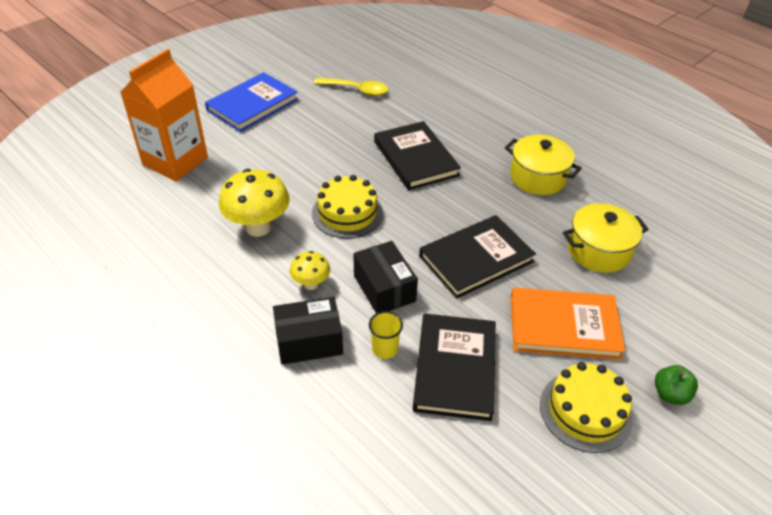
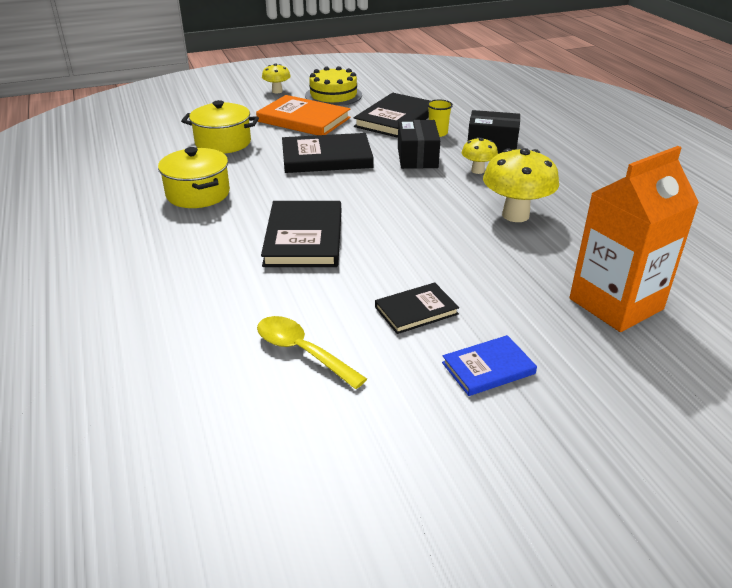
camera: 155 degrees left, 10 degrees down
(252, 105) = (488, 368): blue book -> blue book, size x0.58
(306, 126) = (416, 310): none -> black book
(347, 213) = (417, 207): yellow cake -> none
(670, 394) = (277, 91): green apple -> yellow mushroom

